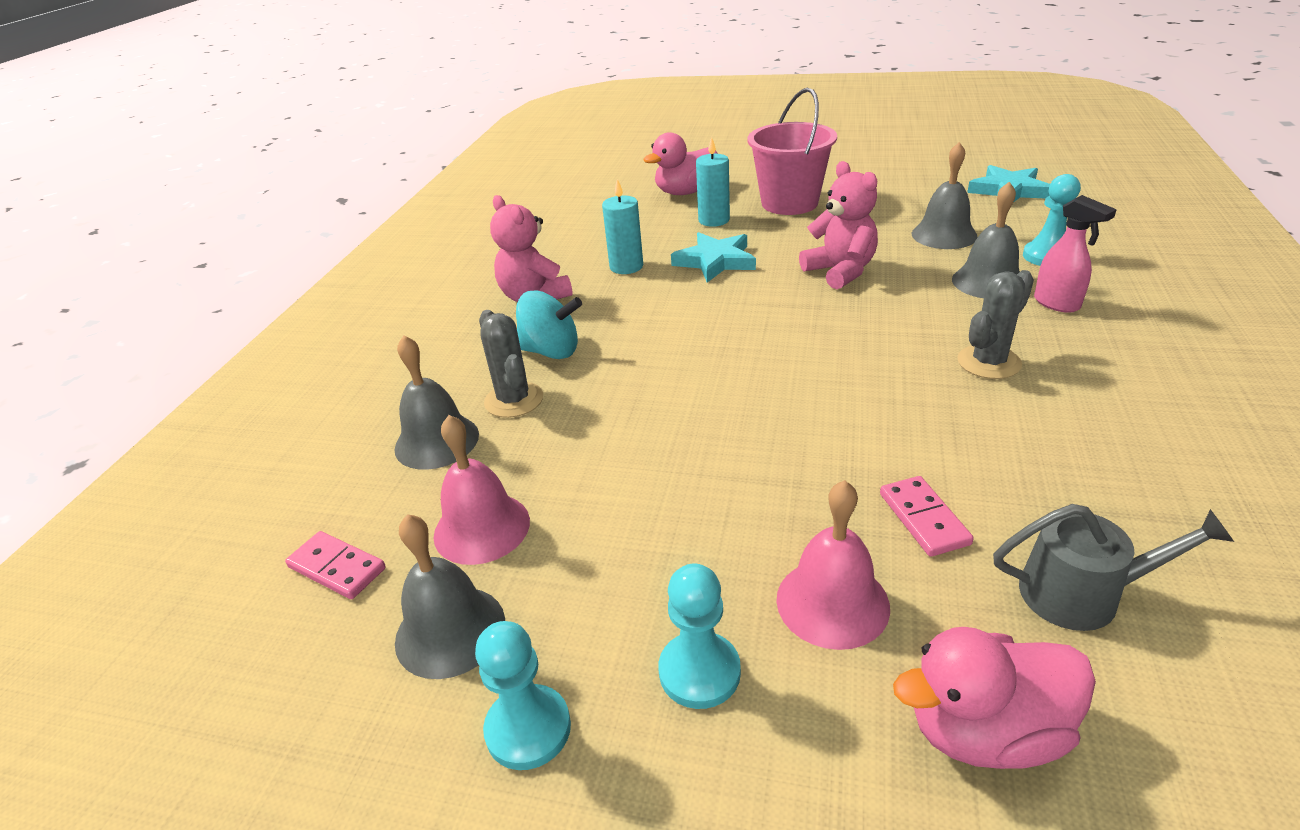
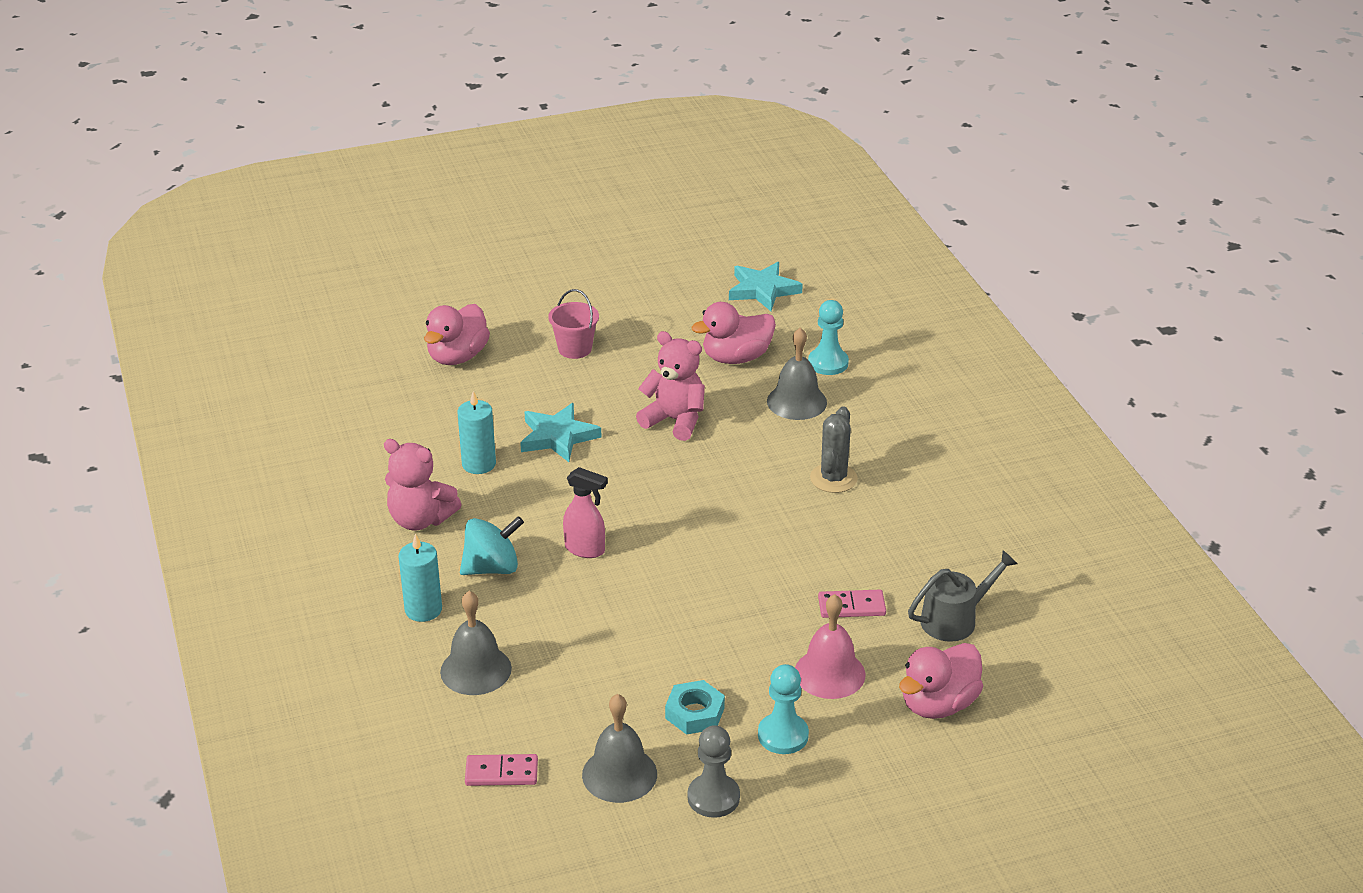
camera: 35 degrees left, 0 degrees up
(482, 528) = (577, 713): pink bell -> none
(514, 400) = (503, 618): grey cactus -> none
(528, 729) = (713, 797): turquoise pawn -> grey pawn
(610, 585) = (694, 713): none -> turquoise nut
(714, 220) = (517, 388): turquoise candle -> turquoise candle (423, 609)
(789, 203) = (575, 349): pink bucket -> pink bucket, size x0.58
(923, 519) = (851, 606): pink domino -> pink domino turned 45 degrees counterclockwise
(944, 235) = (736, 358): grey bell -> pink duck
(1057, 304) = (855, 411): pink spray bottle -> pink spray bottle (585, 549)

